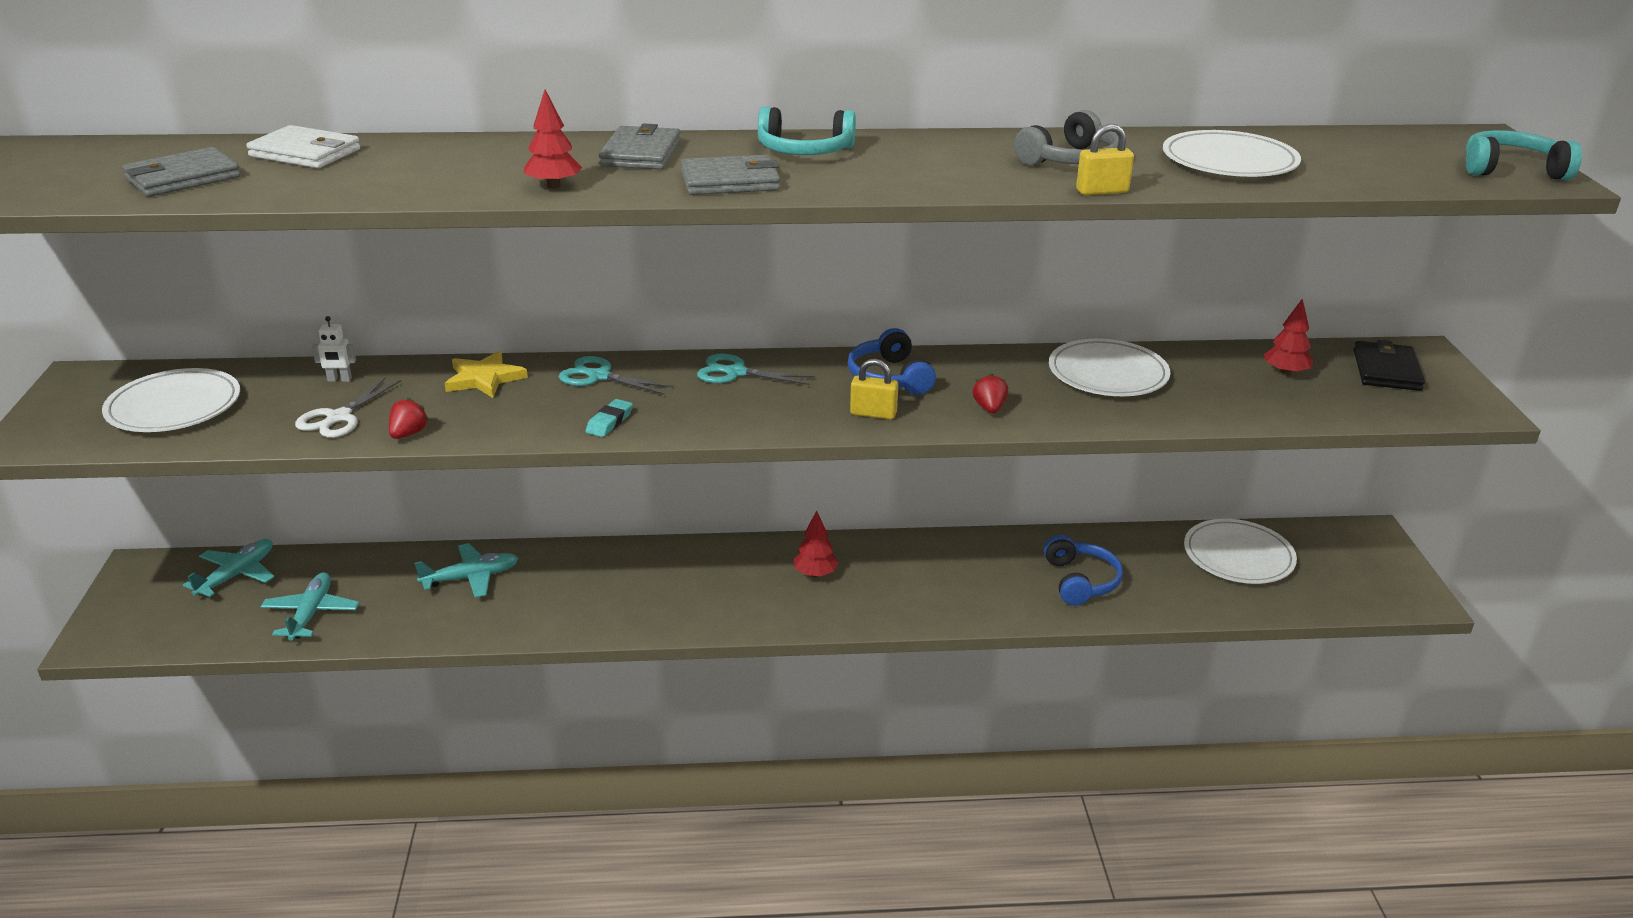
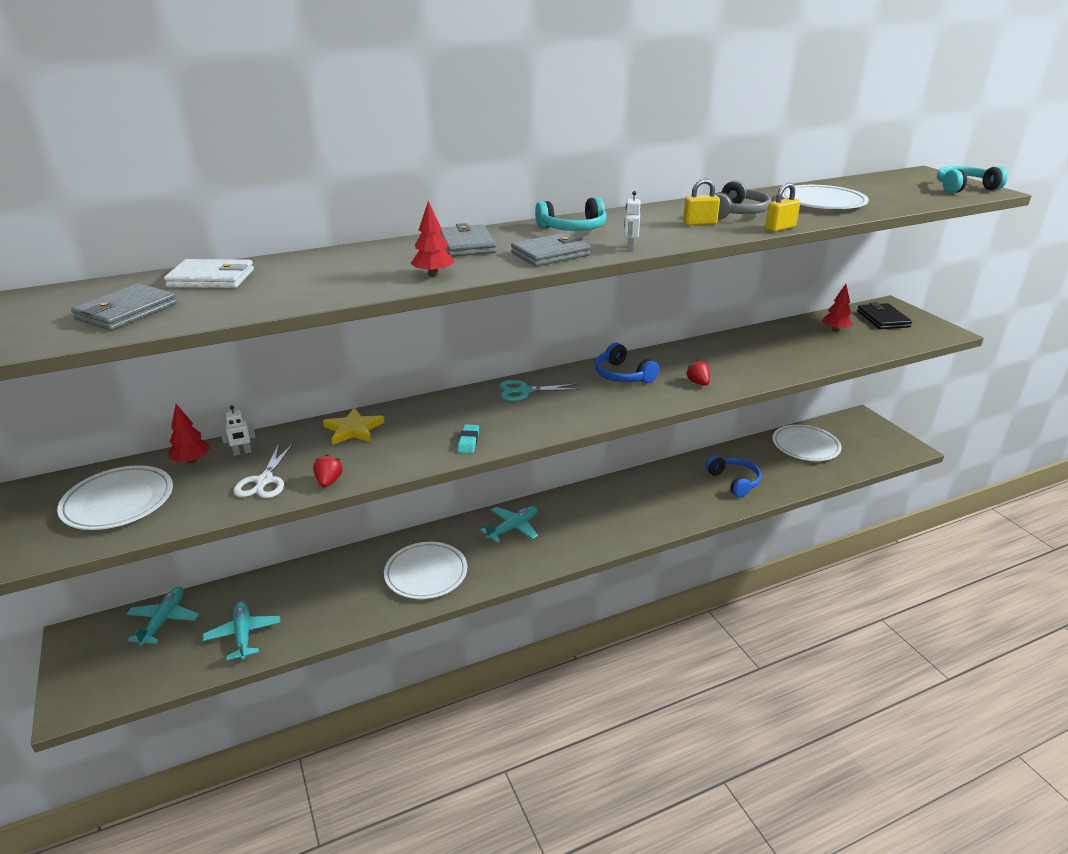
camera: 20 degrees left, 0 degrees up
(471, 578) = (349, 576): turquoise plane -> turquoise plane (513, 528)
(598, 376) = (434, 411): turquoise scissors -> none
(815, 574) = (579, 515): red tree -> red tree (192, 461)
(846, 188) = (630, 248): none -> white robot
(873, 414) = (633, 400): yellow padlock -> yellow padlock (699, 223)
(1108, 374) = (744, 348): white plate -> white plate (426, 573)

